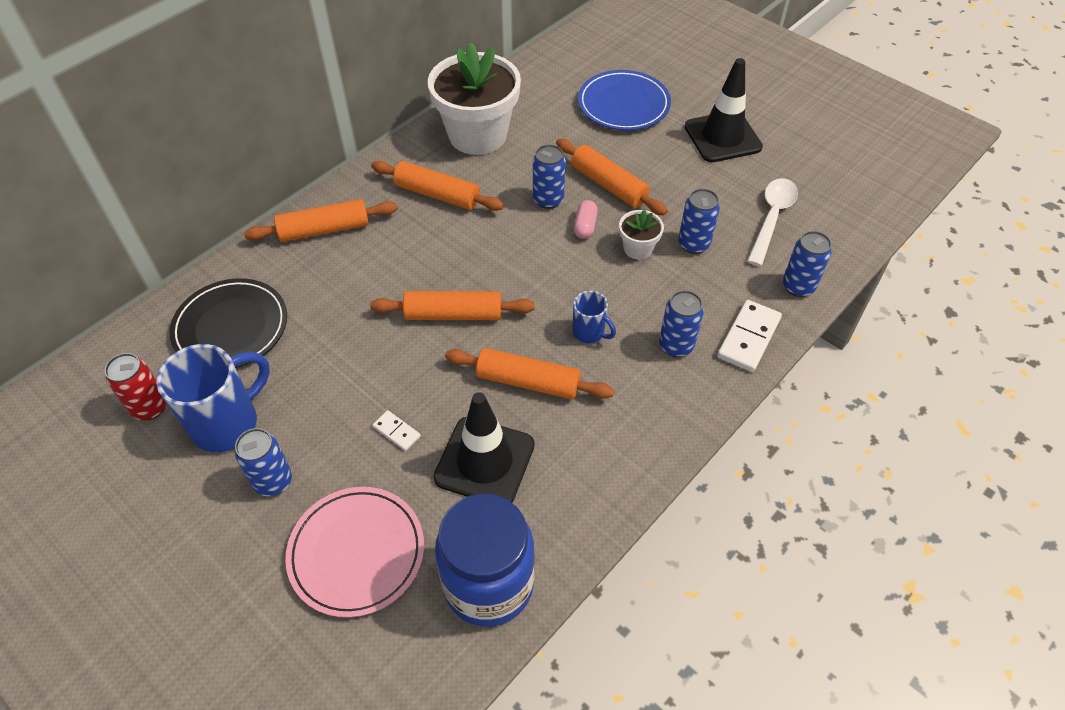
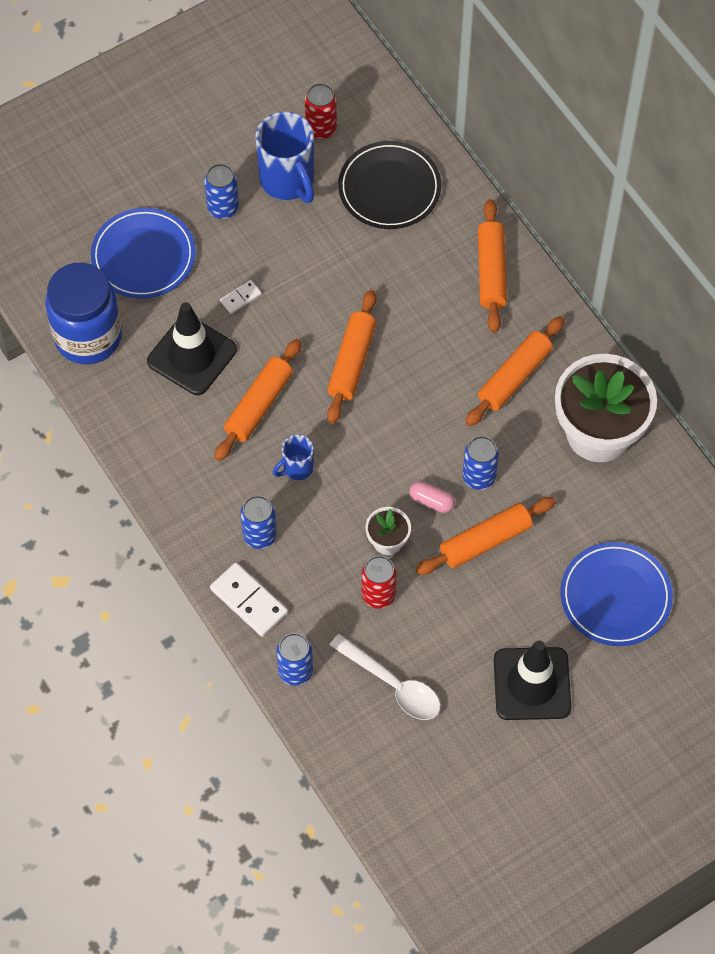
camera: 105 degrees right, 10 degrees up
(356, 553) = (143, 256): pink plate -> blue plate
(693, 244) = (378, 595): blue can -> red can

